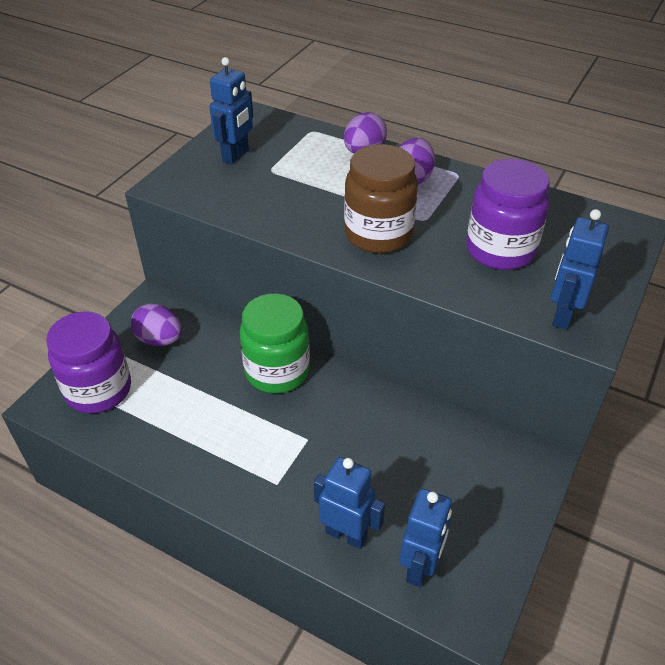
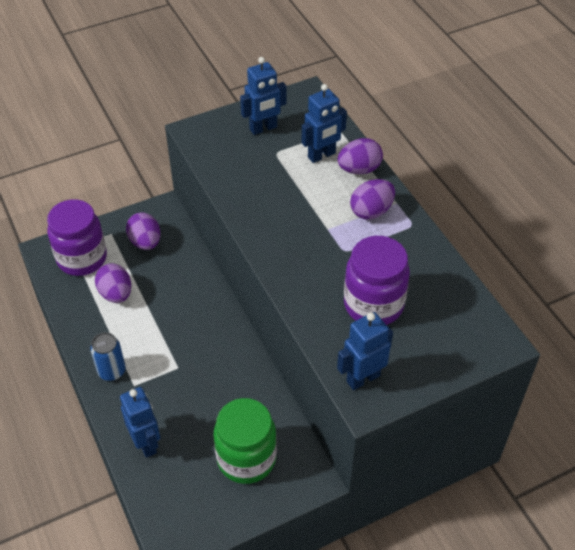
camera: 35 degrees right, 5 degrees up
(171, 405) = (116, 294): none -> purple egg
(238, 484) = (112, 371): none -> blue can
(277, 371) = (200, 308): green jar -> green jar (246, 458)
(378, 234) = (299, 245): brown jar -> none
(420, 567) = (171, 492): blue robot -> blue robot (322, 155)

